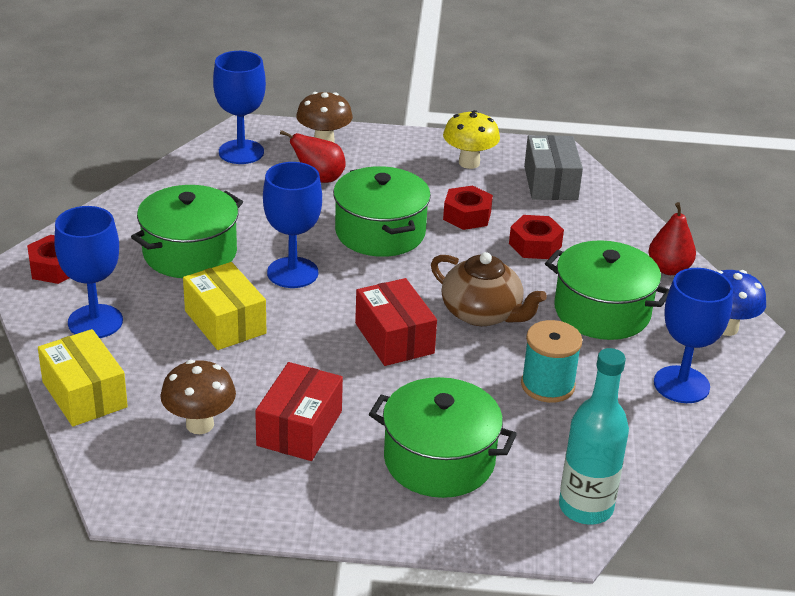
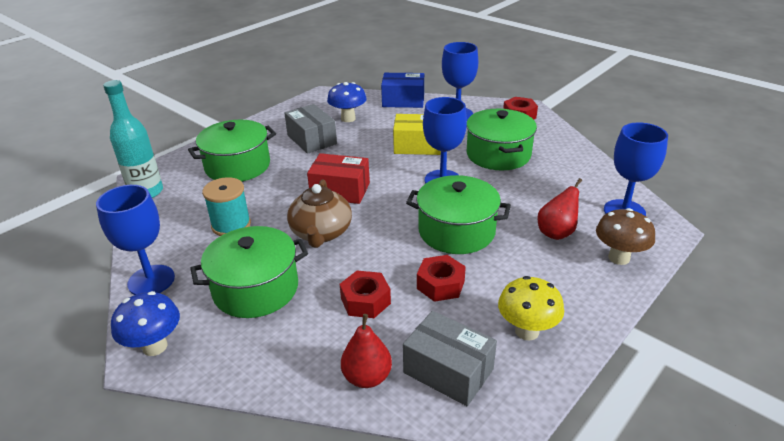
camera: 130 degrees right, 0 degrees up
(84, 394) = (403, 101): yellow box -> blue box
(200, 424) = (348, 118): brown mushroom -> blue mushroom
(299, 428) = (312, 139): red box -> grey box
(482, 313) = (321, 233): brown teapot -> brown teapot turned 75 degrees counterclockwise
(668, 269) = (250, 365): red pear -> red pear (367, 377)

